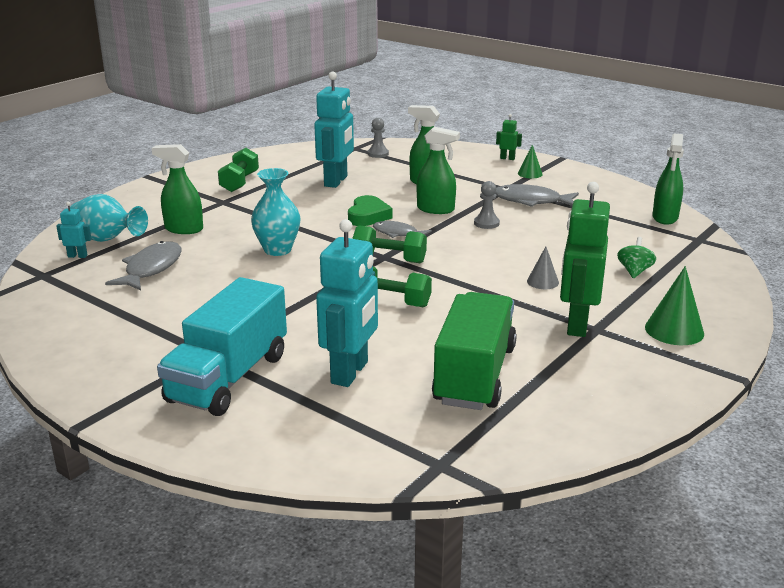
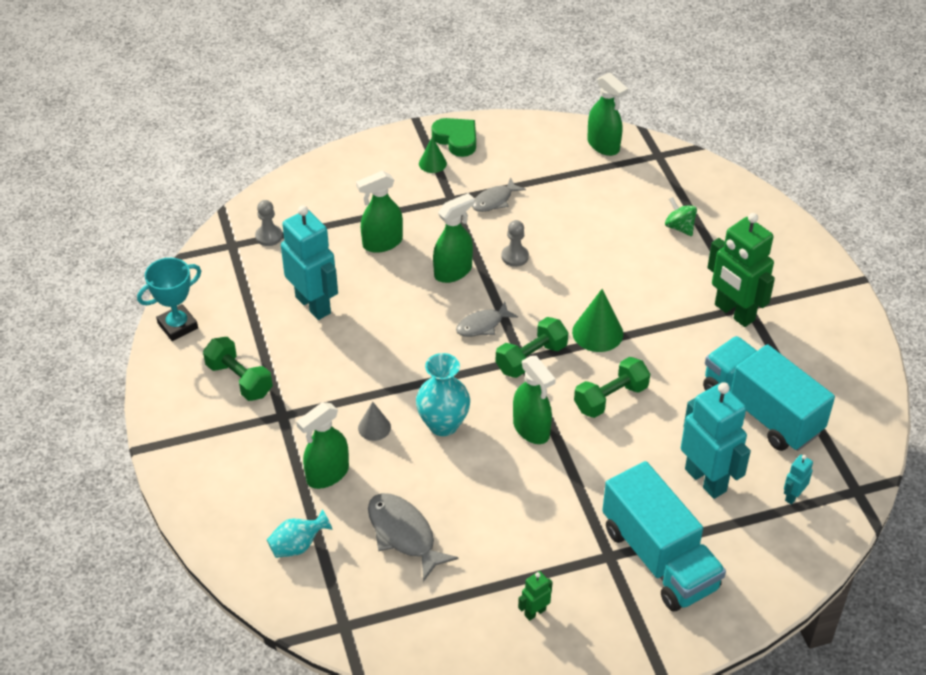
camera: 55 degrees left, 20 degrees up
(77, 256) = (320, 583): turquoise robot -> turquoise robot (793, 496)
(107, 239) = (298, 545): turquoise vase -> turquoise vase, size x0.65
(264, 156) = (178, 326): none -> turquoise trophy
(313, 281) = (531, 429): none -> green spray bottle
(368, 216) = (424, 325): green heart -> green heart (456, 139)
(474, 375) = (761, 411): green truck -> turquoise truck
(507, 158) = (379, 154): green robot -> green robot (535, 612)
(531, 201) = (494, 200): grey fish -> grey fish, size x0.65
(542, 282) = (652, 289): grey cone -> grey cone (374, 427)
(674, 330) = (781, 267): green cone -> green cone (597, 332)

